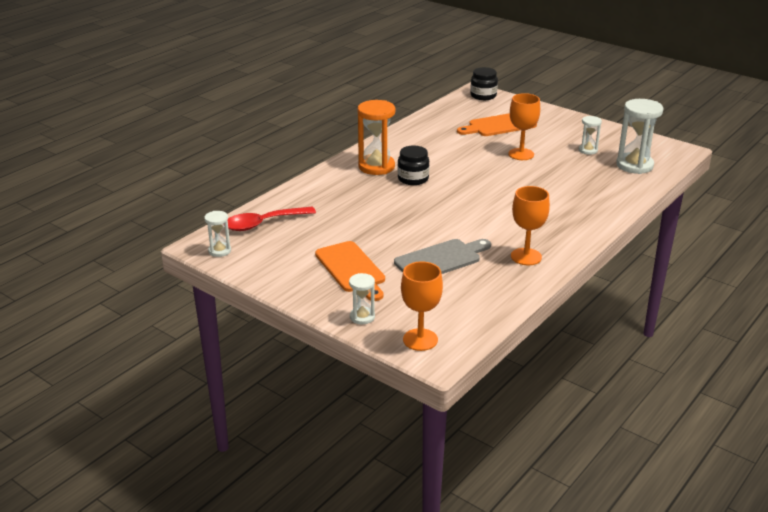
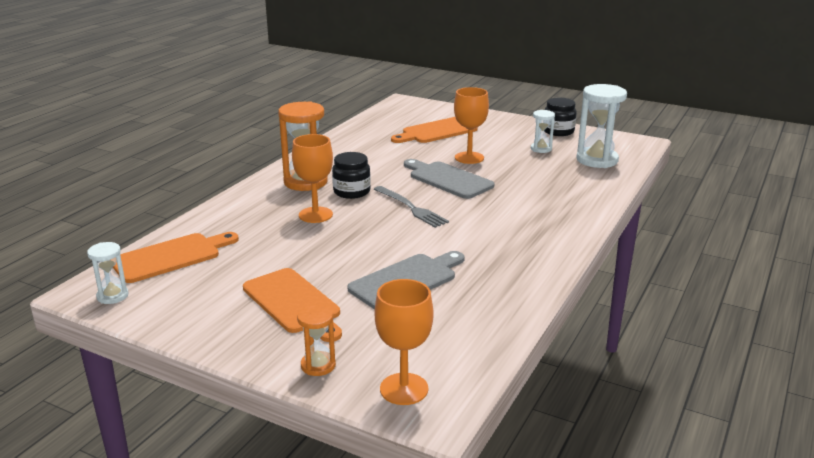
camera: 10 degrees left, 5 degrees down
(263, 223) = (171, 257): red spoon -> orange cutting board
(362, 317) = (318, 365): white hourglass -> orange hourglass
(459, 198) = (411, 208): none -> grey fork
(483, 96) = (411, 105): black jar -> black jar (558, 131)
(497, 174) = (448, 179): none -> grey cutting board
(526, 257) = (510, 268): orange goblet -> orange goblet (315, 215)

